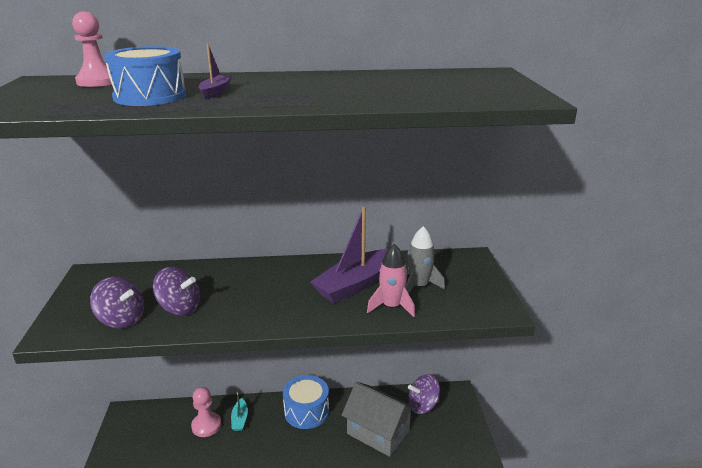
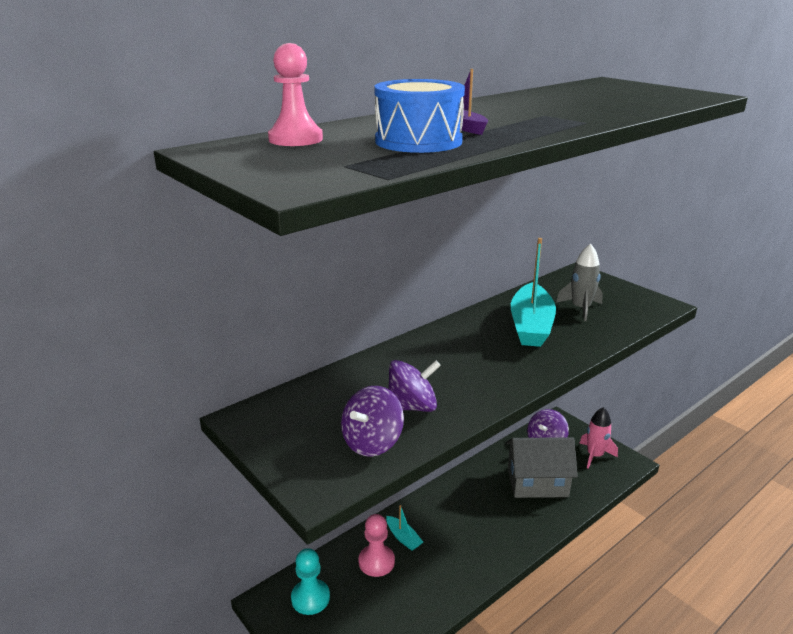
camera: 35 degrees left, 0 degrees up
(121, 319) = (372, 442): purple spinning top -> purple spinning top turned 135 degrees clockwise
(147, 425) = (310, 598): none -> turquoise pawn
(306, 411) = (457, 497): blue drum -> none
(355, 284) = (531, 325): purple boat -> turquoise boat
(391, 306) = (588, 331): pink rocket -> pink rocket (594, 456)

